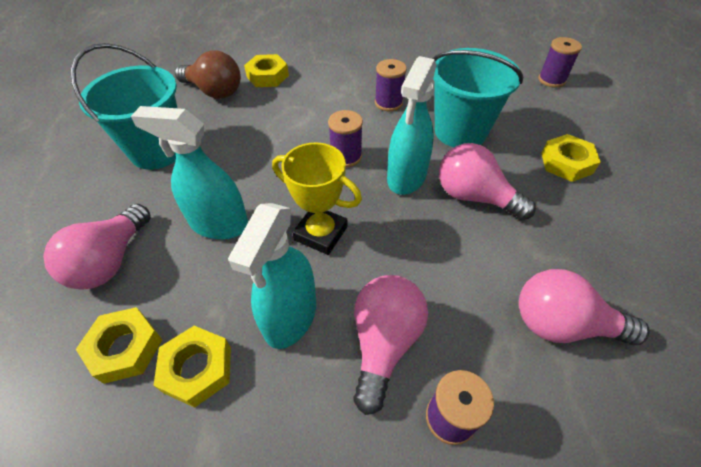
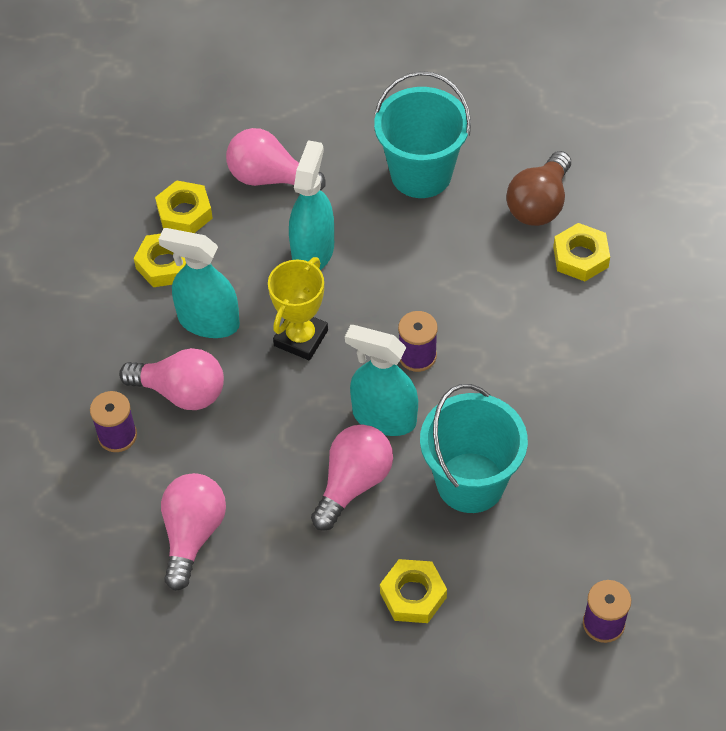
camera: 90 degrees right, 5 degrees up
(388, 103) = (528, 402): purple spool -> none

